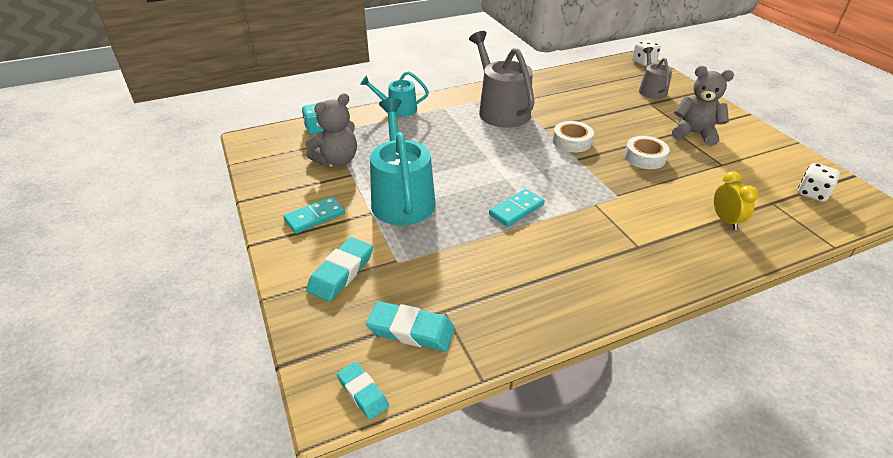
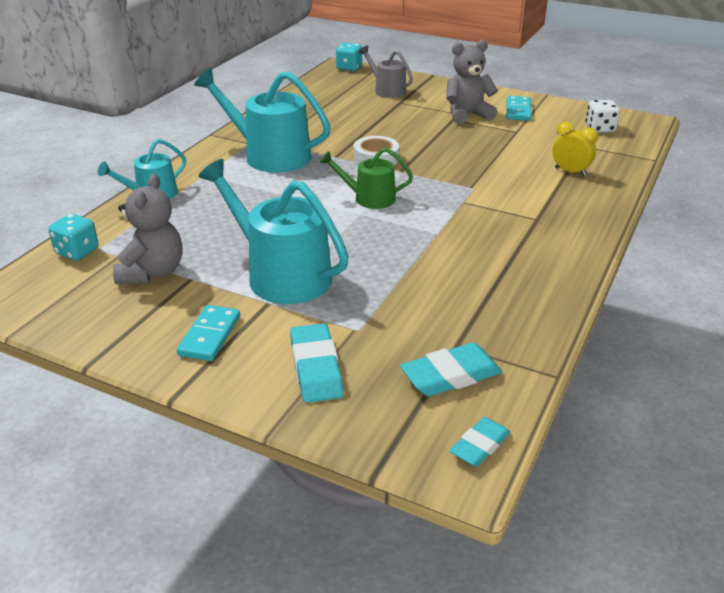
camera: 40 degrees left, 5 degrees down
(363, 392) = (479, 445): turquoise eraser -> turquoise eraser turned 60 degrees counterclockwise
(501, 110) = (270, 155): grey watering can -> turquoise watering can
(516, 209) = (405, 235): turquoise domino -> turquoise domino (518, 110)
(527, 170) = (369, 198): none -> green watering can
(643, 62) = (349, 68): white dice -> turquoise dice
(645, 157) = (453, 148): white tape -> none

